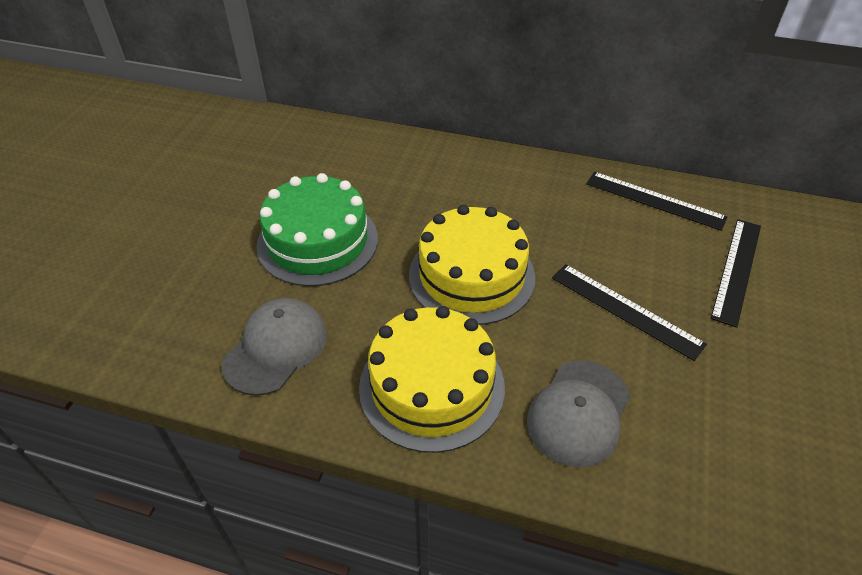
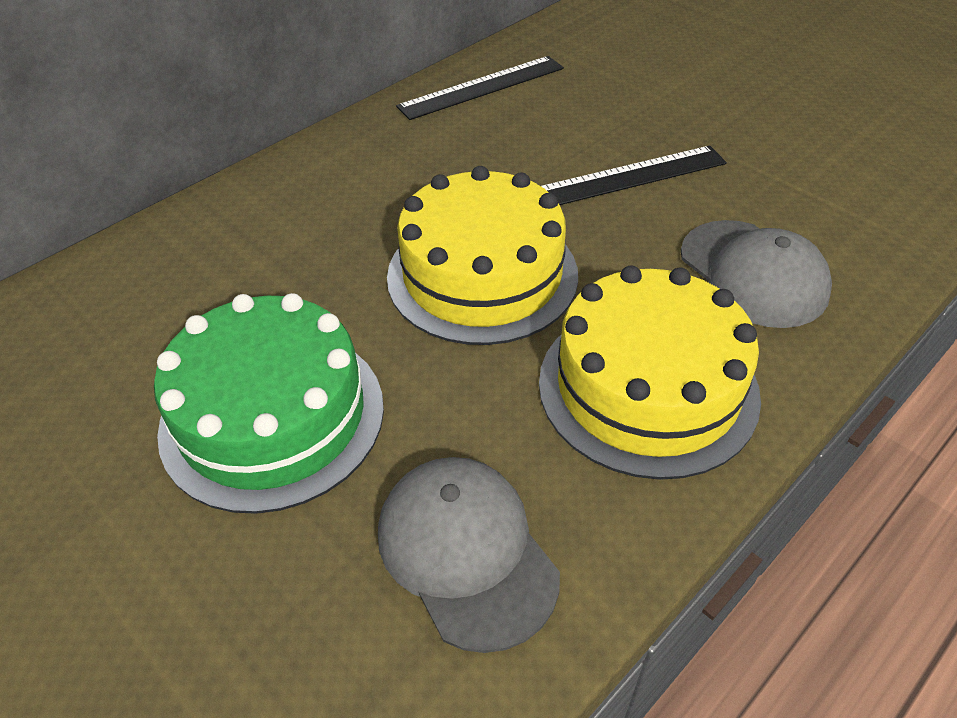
camera: 60 degrees left, 0 degrees up
(737, 270) = (624, 84): black ruler -> none

